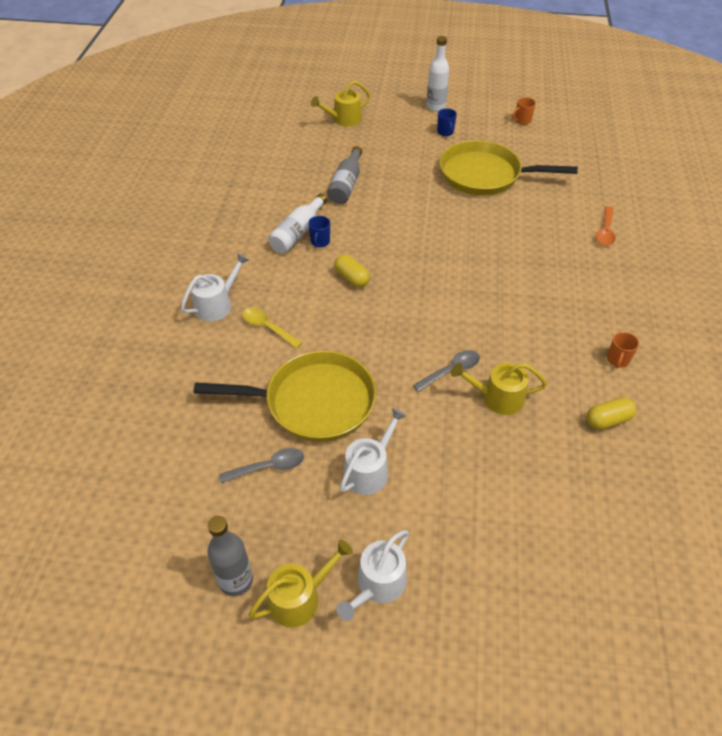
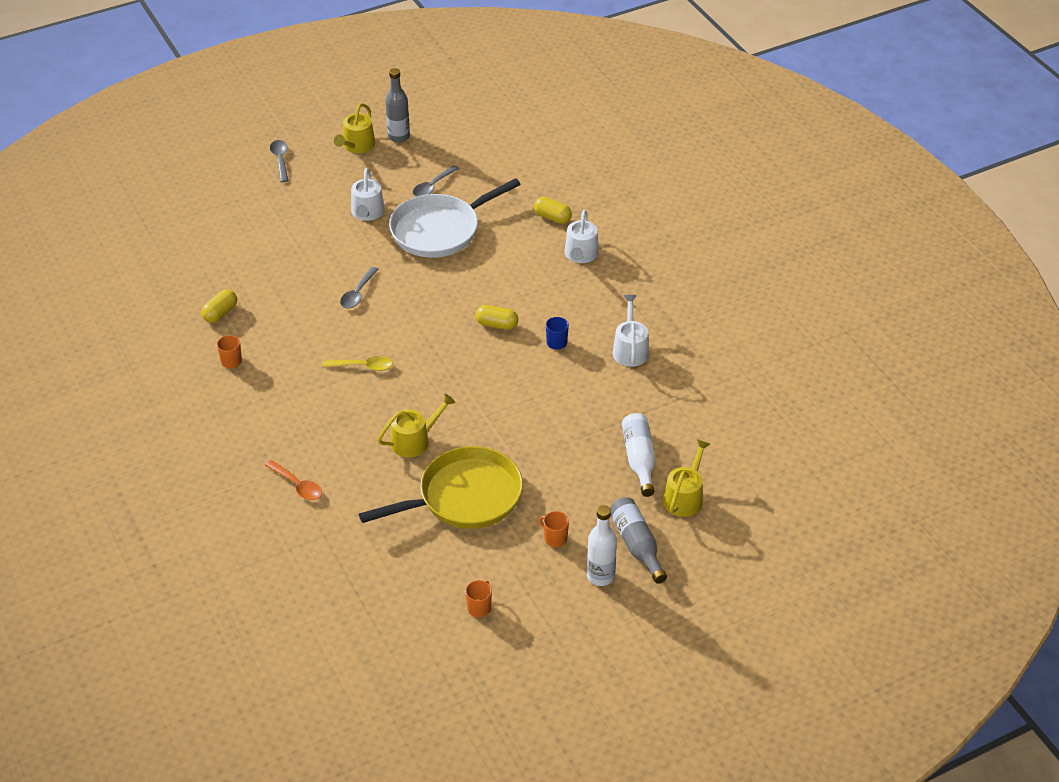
camera: 145 degrees right, 5 degrees down
(196, 356) = (552, 217): none -> yellow capsule
(267, 327) = (523, 258): yellow spoon -> yellow spoon (363, 366)
(298, 233) = (584, 341): white bottle -> white bottle (639, 459)
(313, 402) = (439, 230): yellow pan -> white pan
(346, 184) = (594, 412): grey bottle -> grey bottle (637, 545)
(378, 584) = (318, 168): white watering can -> white watering can (630, 349)
(417, 635) = (280, 160): none -> grey spoon
(445, 132) = (555, 538): blue mug -> orange mug
(497, 398) = (310, 291): yellow watering can -> yellow watering can (414, 441)
(605, 231) = (297, 485): orange spoon -> orange spoon turned 150 degrees clockwise

